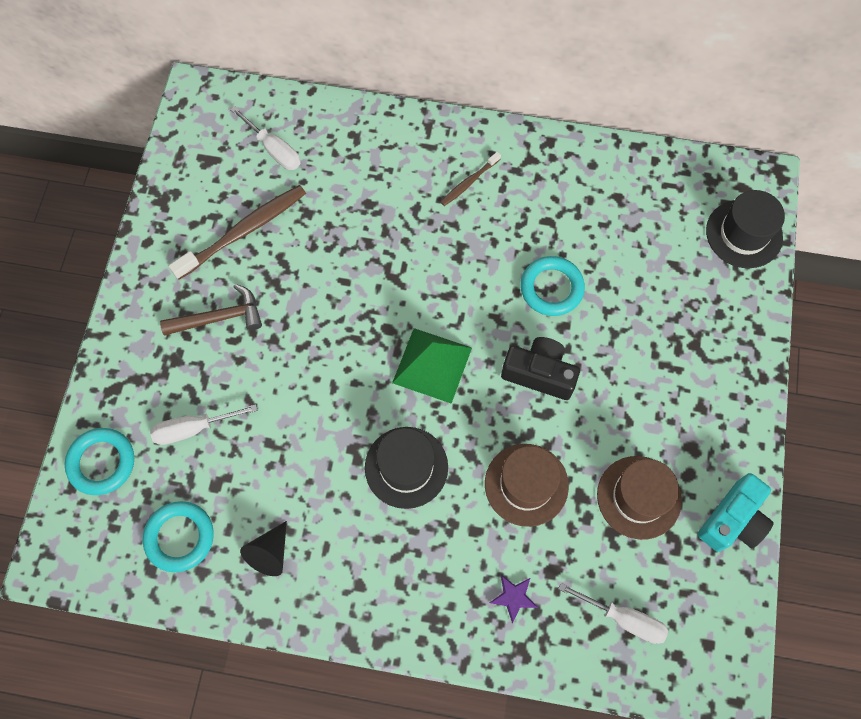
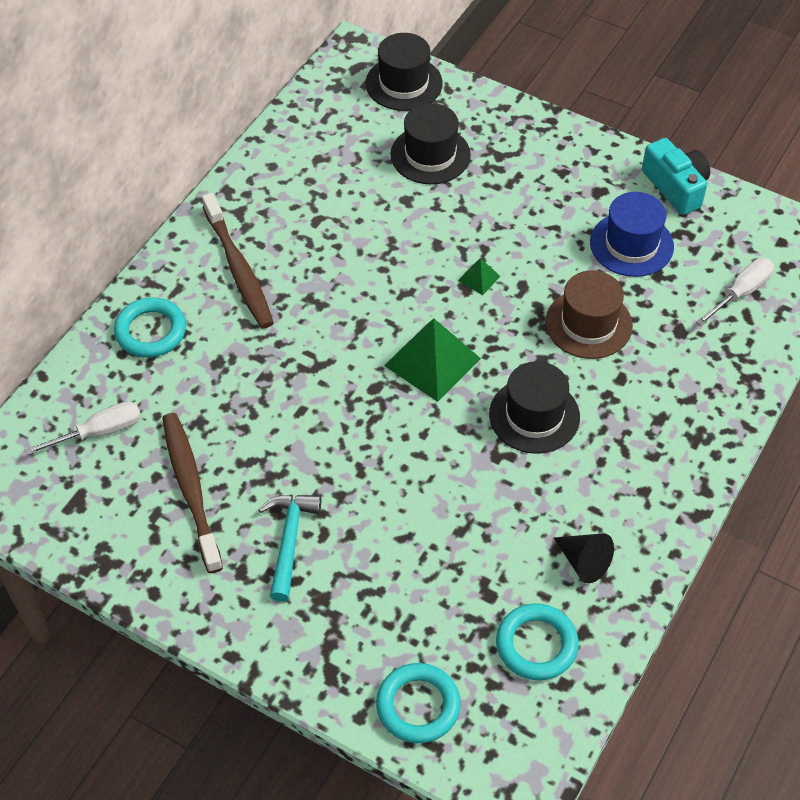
camera: 70 degrees left, 15 degrees down
(192, 429) = (414, 601): white screwdriver -> none
(219, 318) = (289, 541): brown hammer -> turquoise hammer
(469, 182) = (238, 269): brown toothbrush -> brown toothbrush, size x1.92
(513, 597) = (696, 368): purple star -> none
(539, 373) = (479, 278): black camera -> green pyramid
(551, 288) = (392, 240): turquoise ring -> turquoise ring (151, 331)
(639, 497) = (631, 244): brown hat -> blue hat
(666, 285) = (430, 155): none -> black hat

